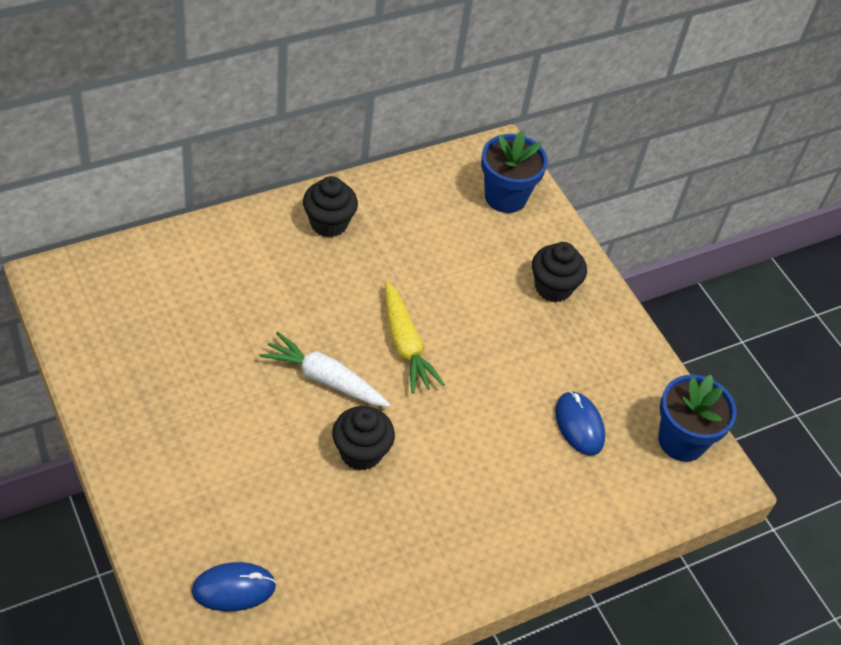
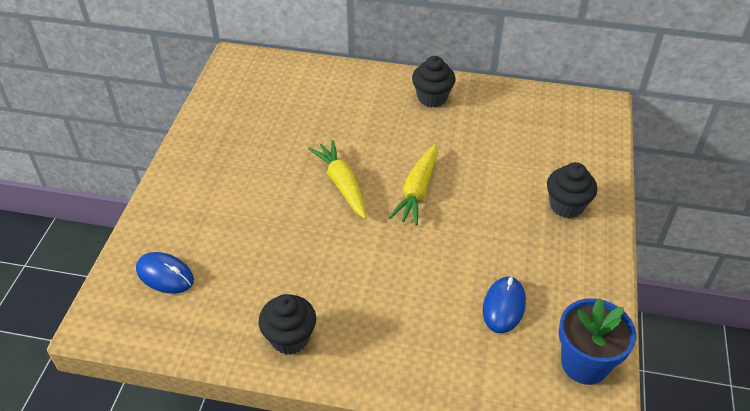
camera: 45 degrees right, 5 degrees down
(324, 379) = (342, 184): white carrot -> yellow carrot
(361, 452) = (323, 239): black cupcake -> black cupcake (290, 338)
(505, 197) = (580, 133): blue flower pot -> none

